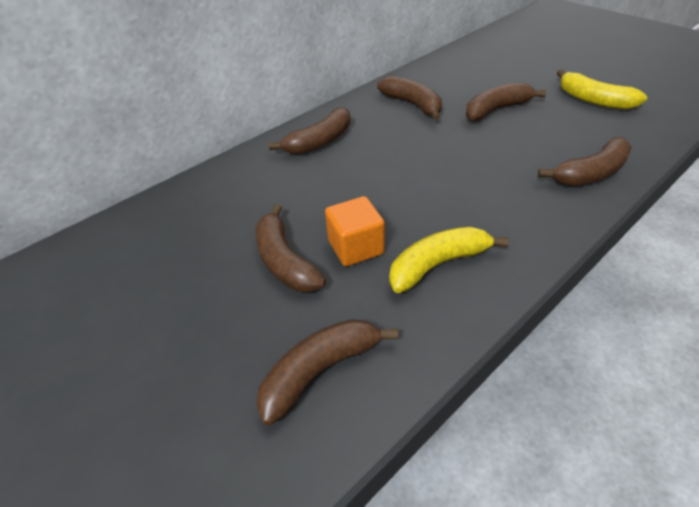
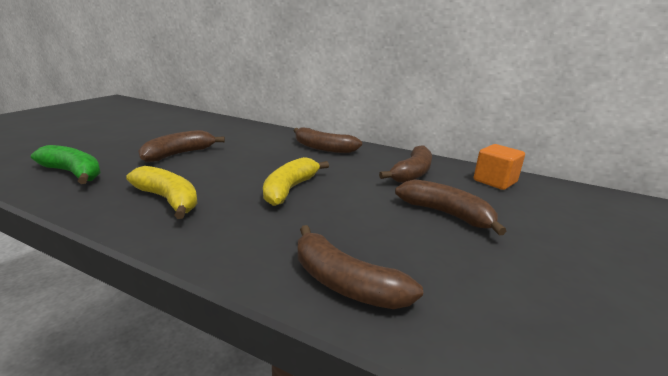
camera: 65 degrees right, 20 degrees down
(320, 371) = (74, 173): brown banana -> green banana
(356, 247) = (192, 171): orange cube -> orange cube (495, 181)
(593, 100) = (563, 290): yellow banana -> yellow banana (290, 189)

